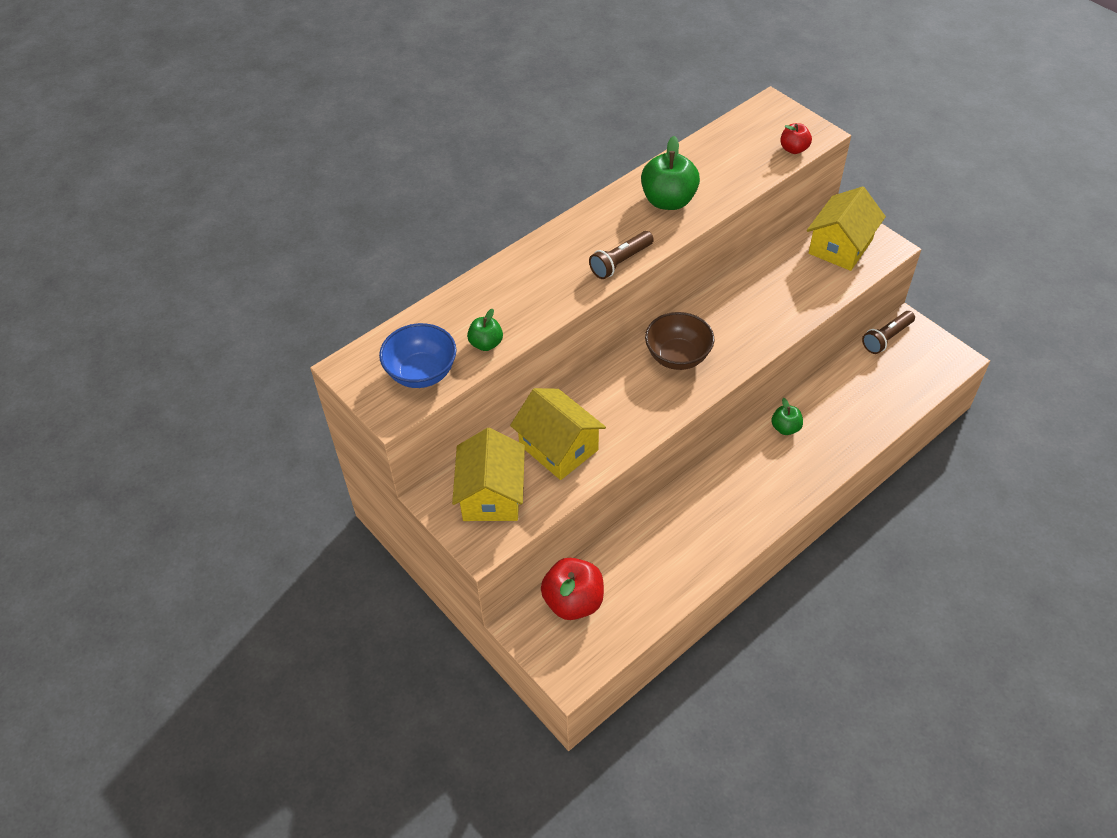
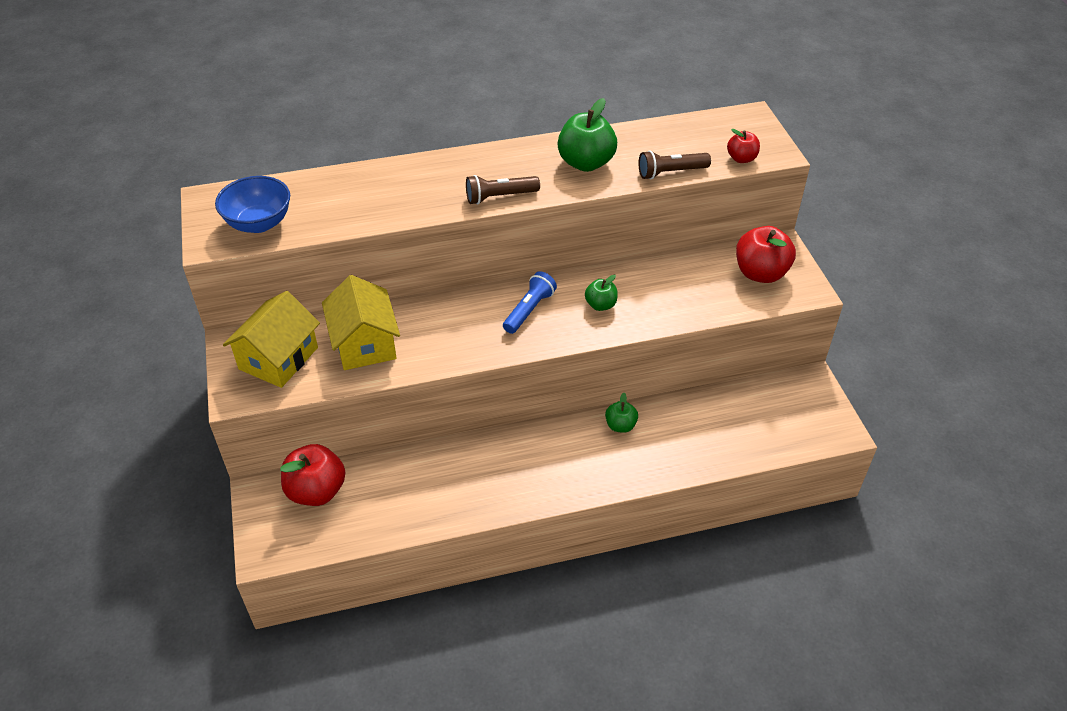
camera: 25 degrees right, 5 degrees down
(486, 344) = (330, 220): green apple -> green apple (600, 305)
(677, 357) = (529, 310): brown bowl -> blue flashlight
(840, 246) = (760, 273): yellow house -> red apple
(886, 338) = (782, 385): brown flashlight -> brown flashlight (671, 172)

